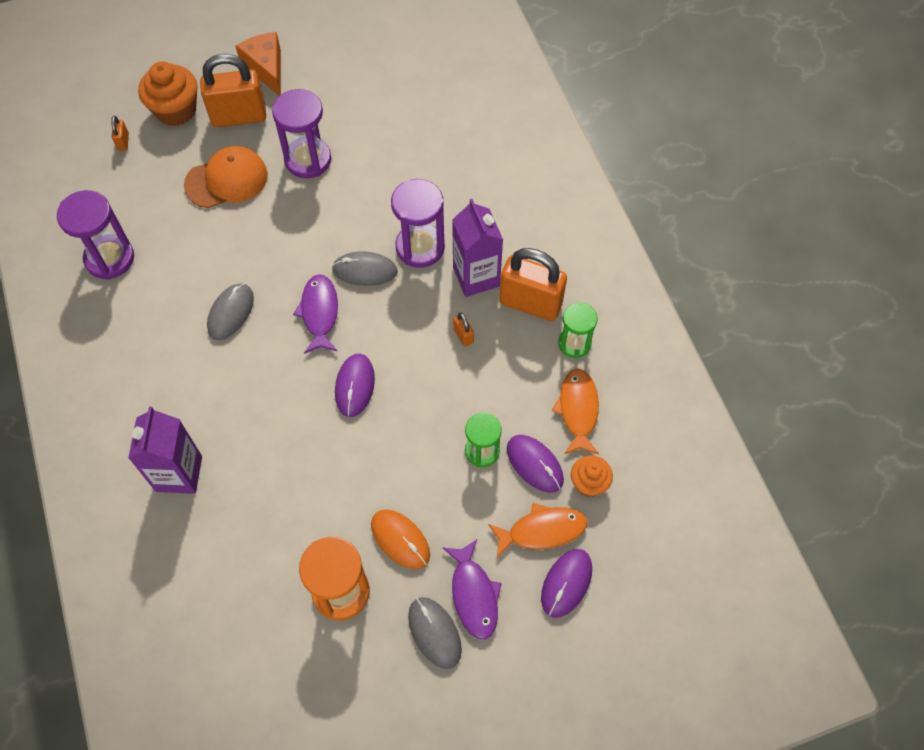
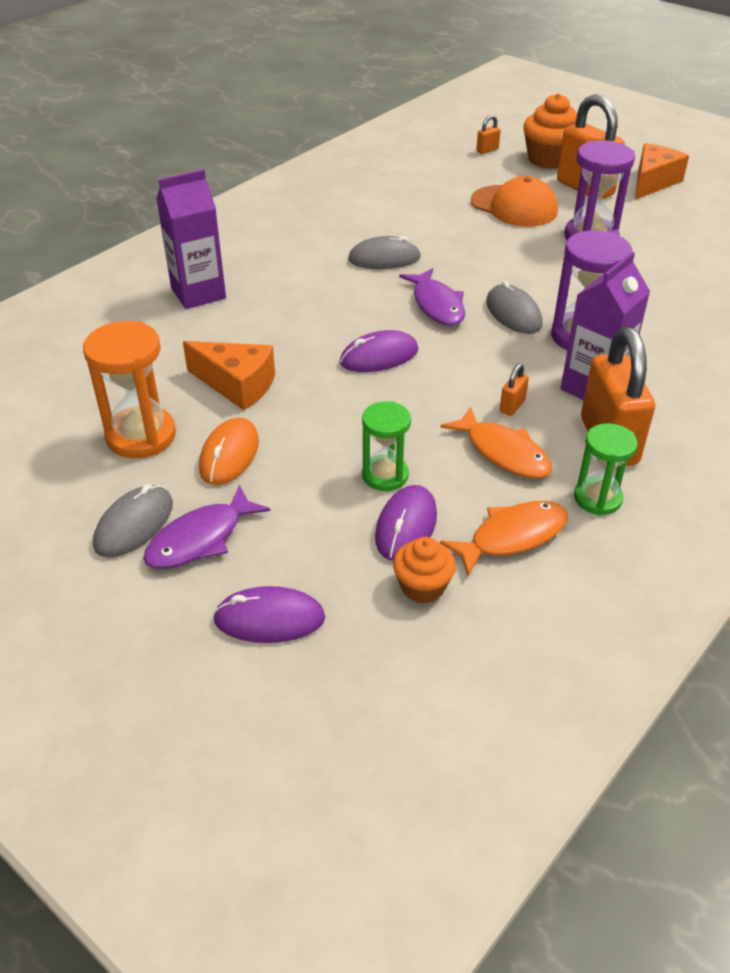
camera: 60 degrees right, 20 degrees down
(110, 258) = (372, 185): purple hourglass -> none
(319, 313) = (437, 305): purple fish -> purple fish turned 105 degrees clockwise
(324, 499) = (237, 385): none -> orange cheese
(542, 530) = (324, 567): orange fish -> orange fish (503, 452)

